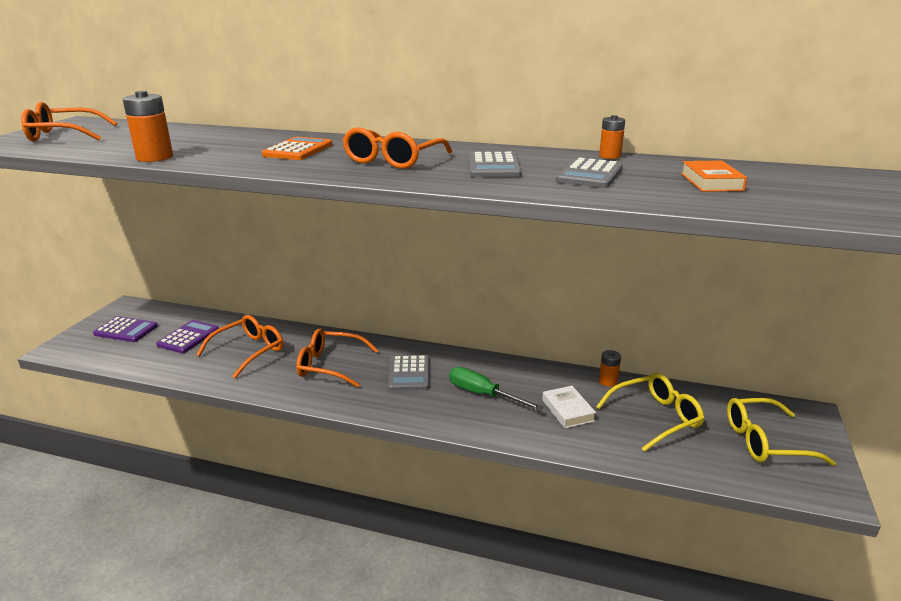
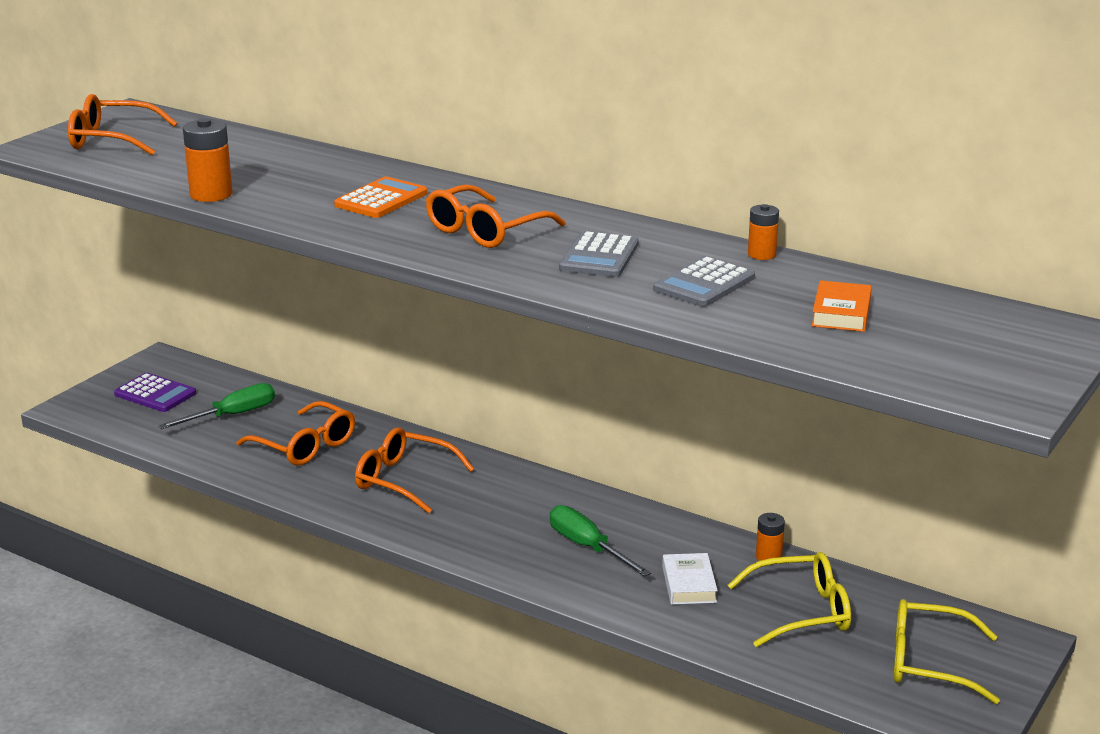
camera: 15 degrees right, 0 degrees up
(188, 337) = (232, 415): purple calculator -> green screwdriver
(249, 351) = (305, 446): orange glasses -> orange glasses turned 75 degrees clockwise
(409, 373) = (503, 506): grey calculator -> none

